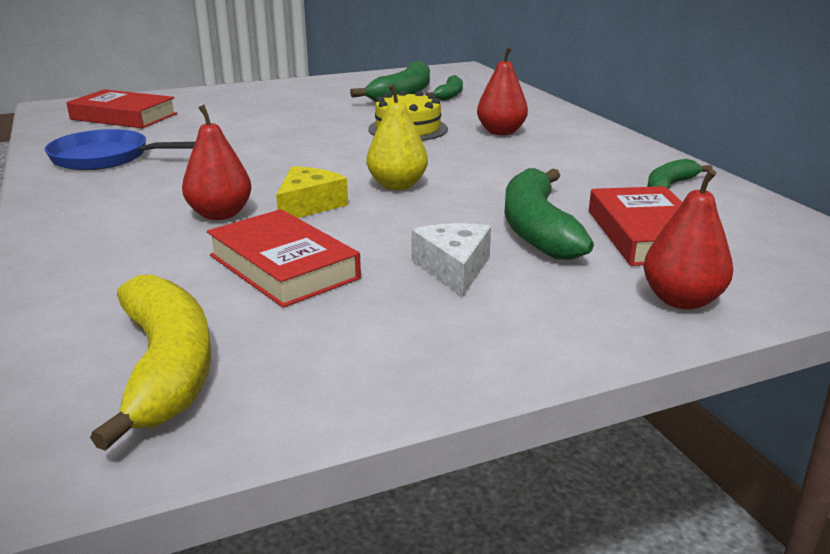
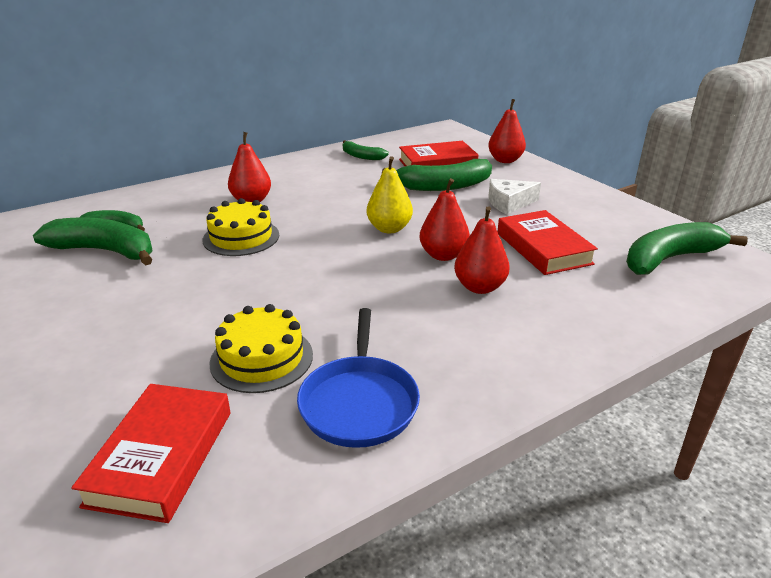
camera: 100 degrees left, 5 degrees up
(167, 368) = (669, 259): yellow banana -> green banana
(194, 135) = (261, 358): none -> yellow cake
(283, 267) = (543, 248): red book -> red book turned 60 degrees counterclockwise
(309, 205) = (443, 255): yellow cheese -> red pear

